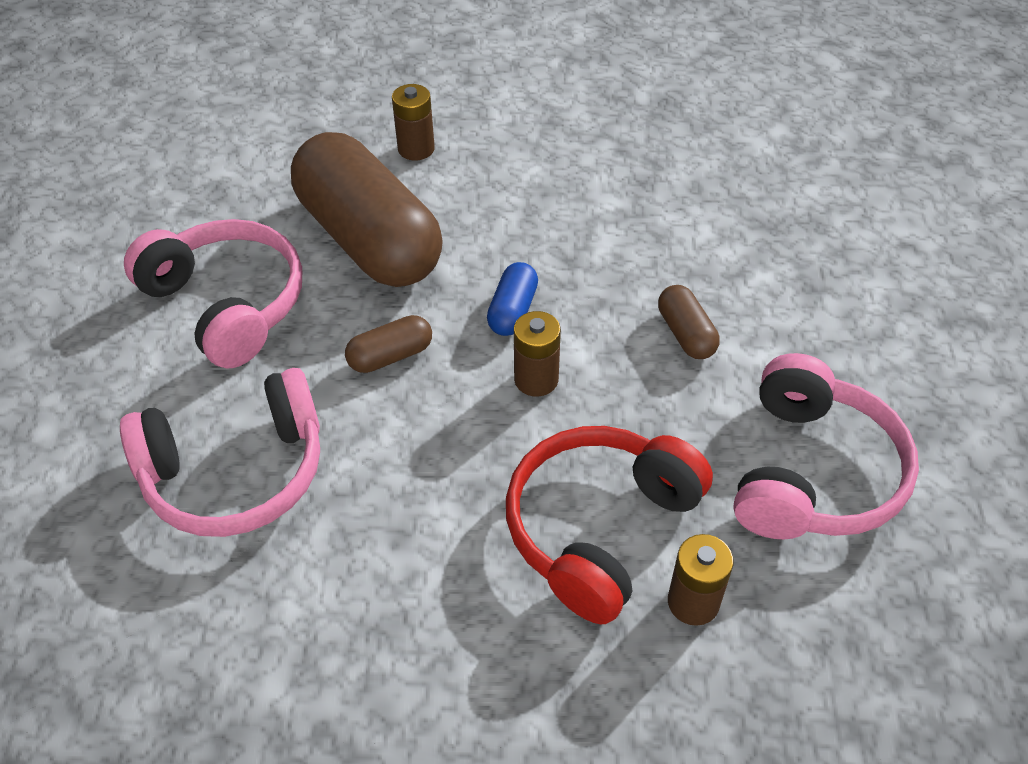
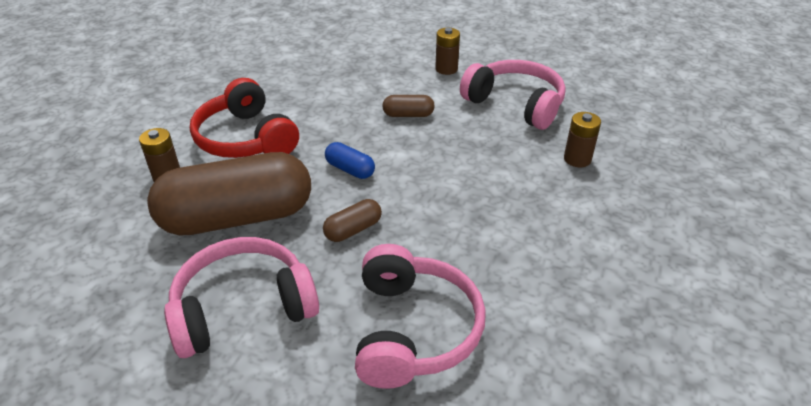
camera: 70 degrees left, 10 degrees down
(390, 356) = (353, 230): brown capsule -> brown capsule turned 60 degrees clockwise
(536, 379) = (409, 174): brown battery -> brown battery (446, 69)
(599, 528) = (523, 177): red headphones -> red headphones (246, 138)

